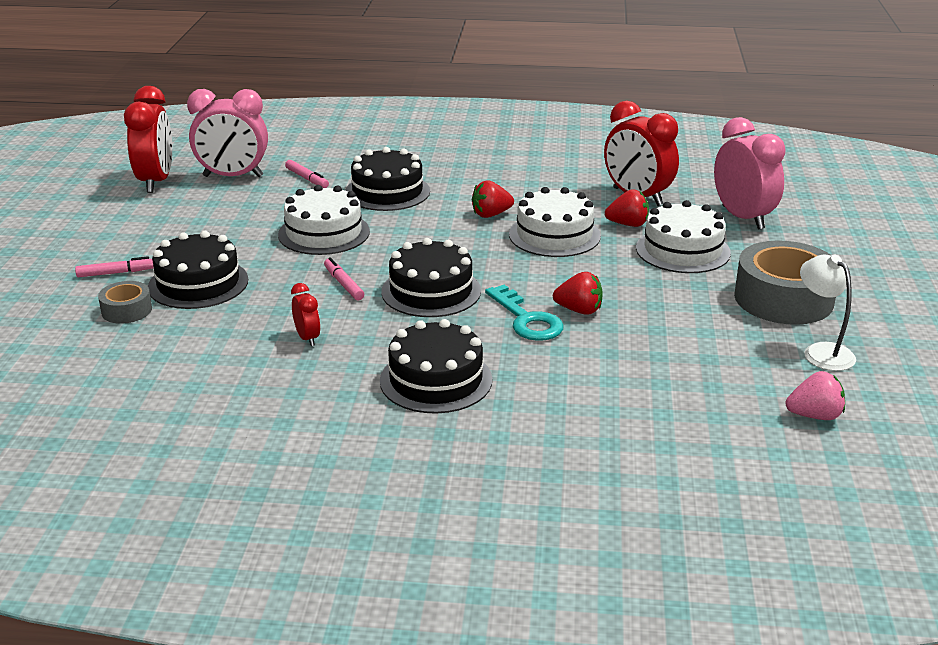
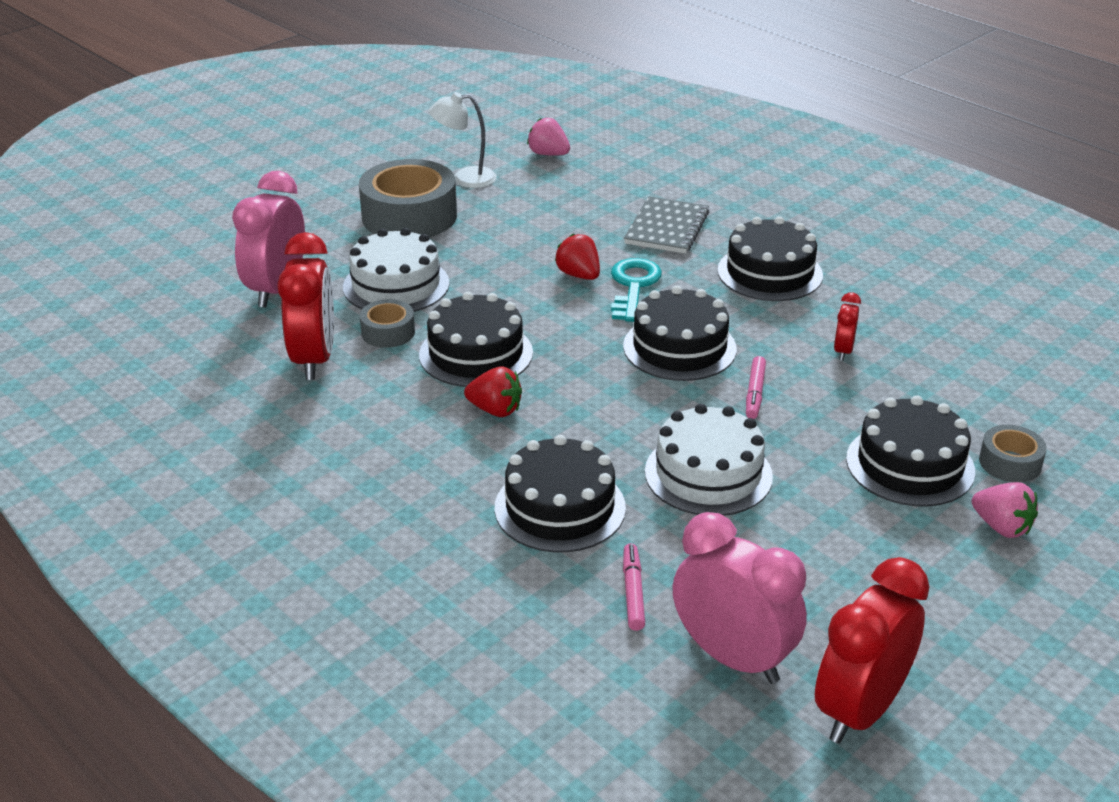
camera: 140 degrees left, 5 degrees up
(116, 273) = (1001, 527): pink marker -> pink strawberry
(554, 235) = (476, 353): white cake -> black cake
(578, 384) = (667, 228): none -> grey notebook
(628, 224) = (388, 332): red strawberry -> grey tape
(821, 351) = (465, 178): white lamp -> white lamp turned 75 degrees clockwise

